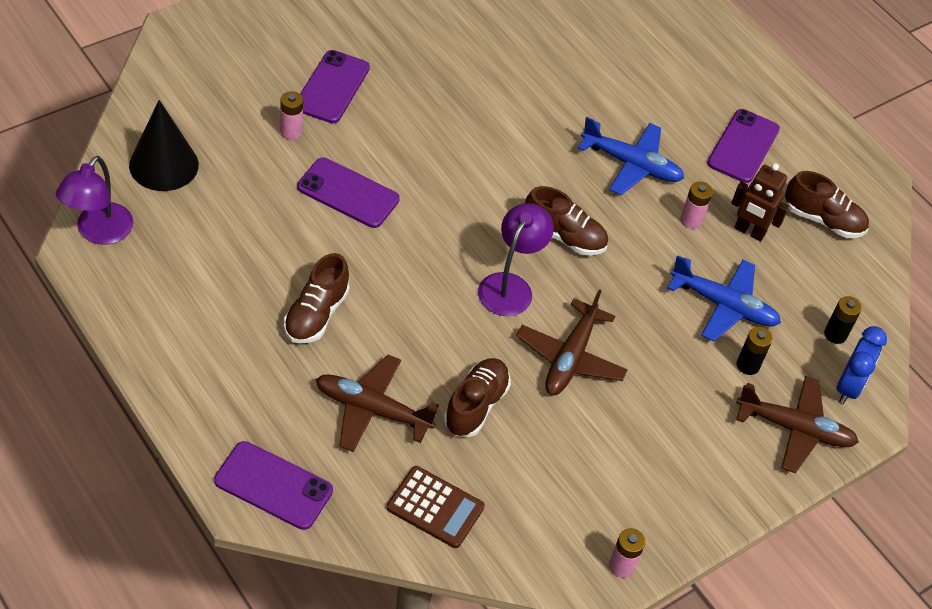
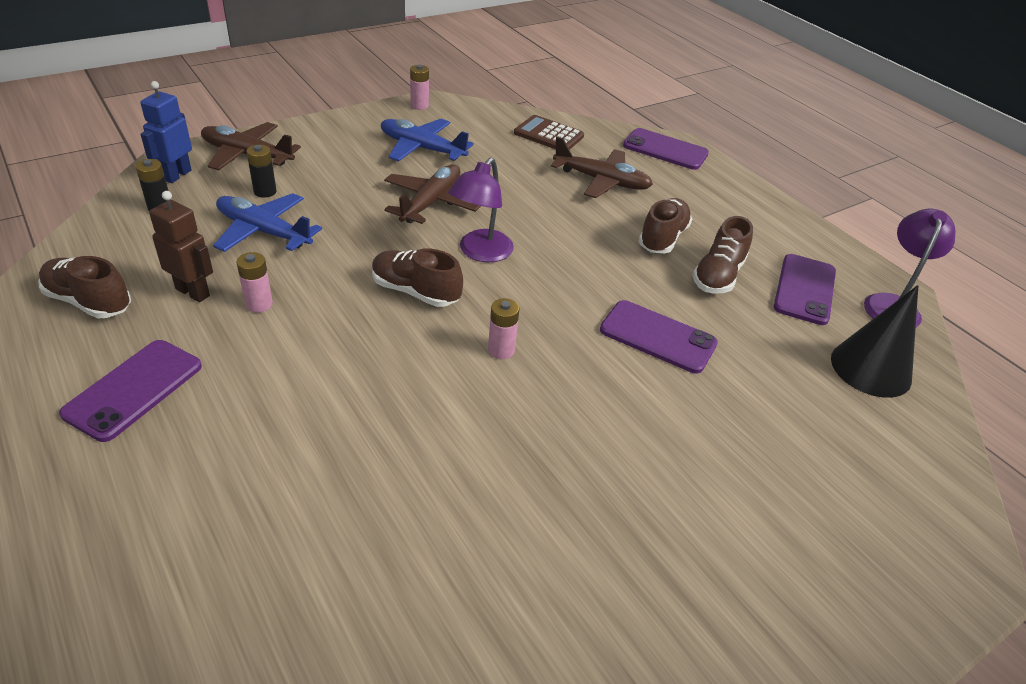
camera: 175 degrees left, 10 degrees down
(291, 131) = (745, 407): pink battery -> pink battery (501, 350)
(332, 87) = (711, 471): purple phone -> purple phone (804, 289)
(475, 406) = (517, 179): brown shoe -> brown shoe (718, 276)
(631, 165) = (307, 366): blue plane -> blue plane (422, 148)
(848, 387) = (177, 175): blue clock -> blue robot

